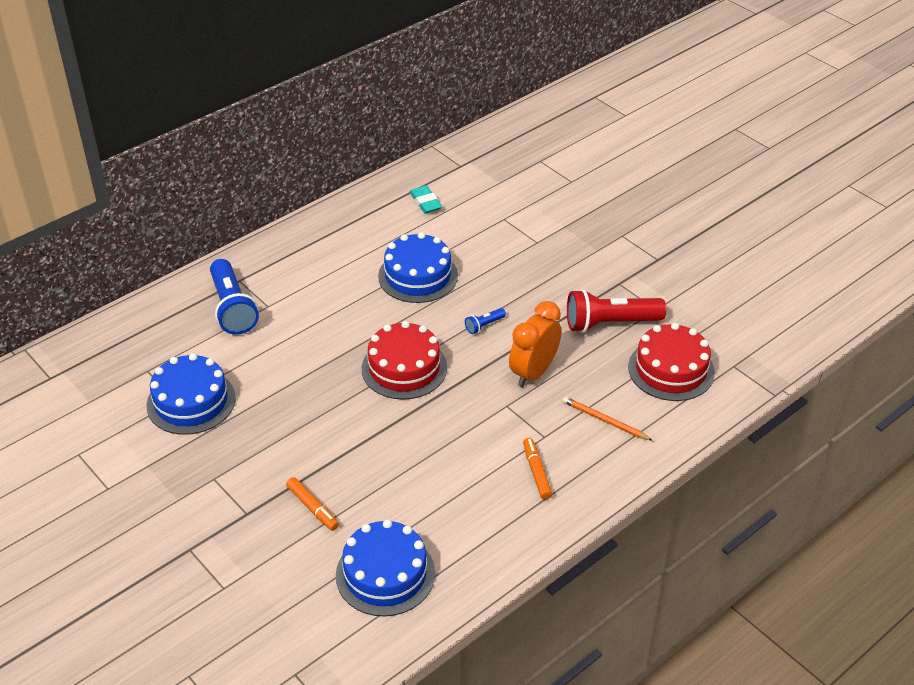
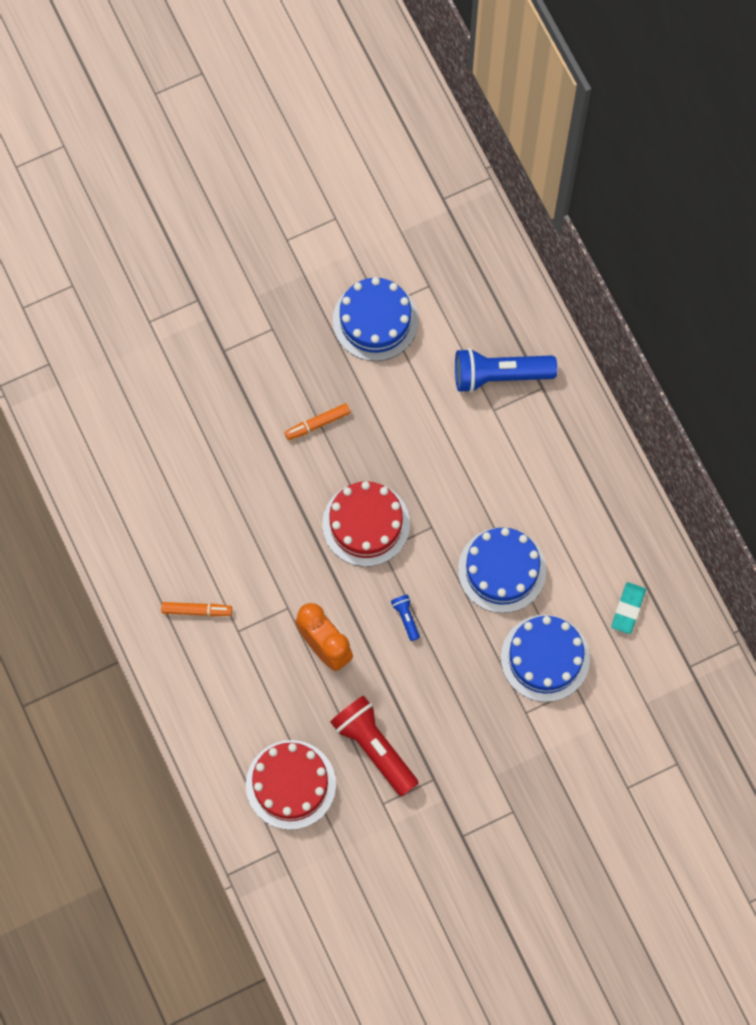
camera: 105 degrees right, 30 degrees up
(313, 508) = (213, 406): orange marker -> orange marker (317, 424)
(385, 574) = (123, 452): blue cake -> blue cake (545, 658)
(425, 202) = (628, 609): turquoise eraser -> turquoise eraser turned 60 degrees counterclockwise
(605, 421) = (241, 694): orange pencil -> none
(610, 323) = (374, 747): red flashlight -> red flashlight turned 45 degrees counterclockwise

